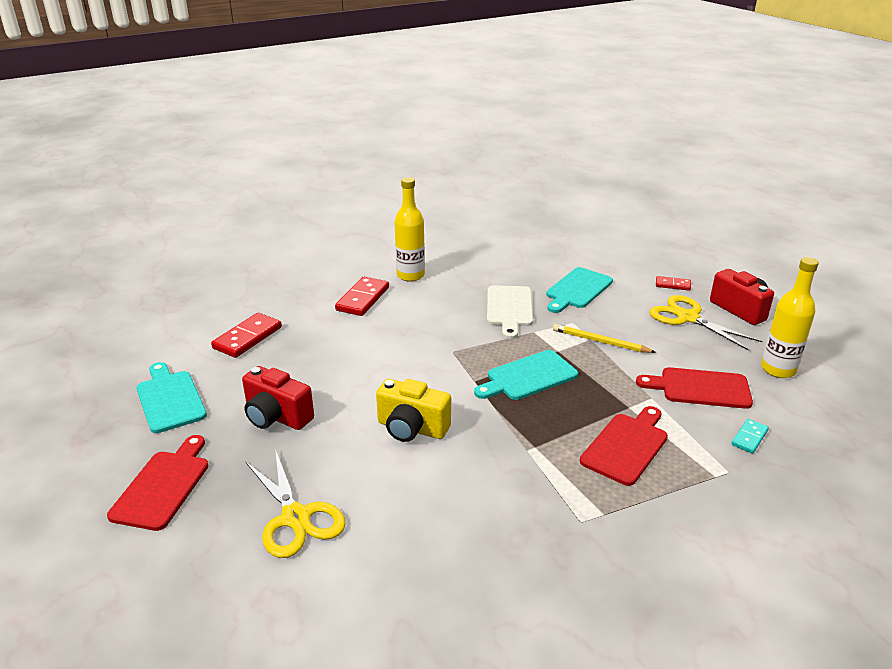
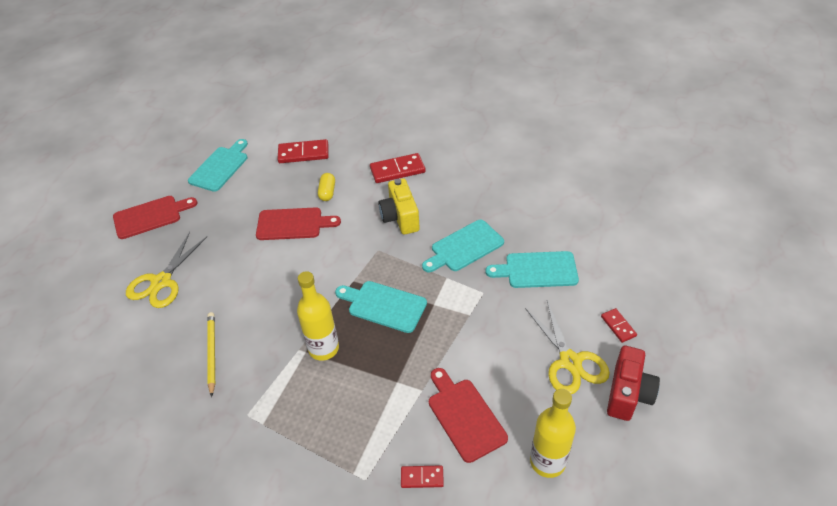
camera: 55 degrees right, 15 degrees up
(276, 417) = (239, 217): red camera -> none
(330, 347) = (327, 192): none -> yellow capsule
(410, 275) = (453, 172): yellow bottle -> yellow bottle (323, 348)
(412, 428) = (275, 281): yellow camera -> yellow camera (400, 217)
(509, 308) = (464, 247): white cutting board -> turquoise cutting board
(600, 341) = (472, 322): yellow pencil -> yellow pencil (212, 353)
(626, 446) = (347, 402): red cutting board -> red cutting board (293, 224)
(688, 318) = (570, 361): yellow scissors -> yellow scissors turned 150 degrees clockwise
(749, 438) = (422, 477): turquoise domino -> red domino

